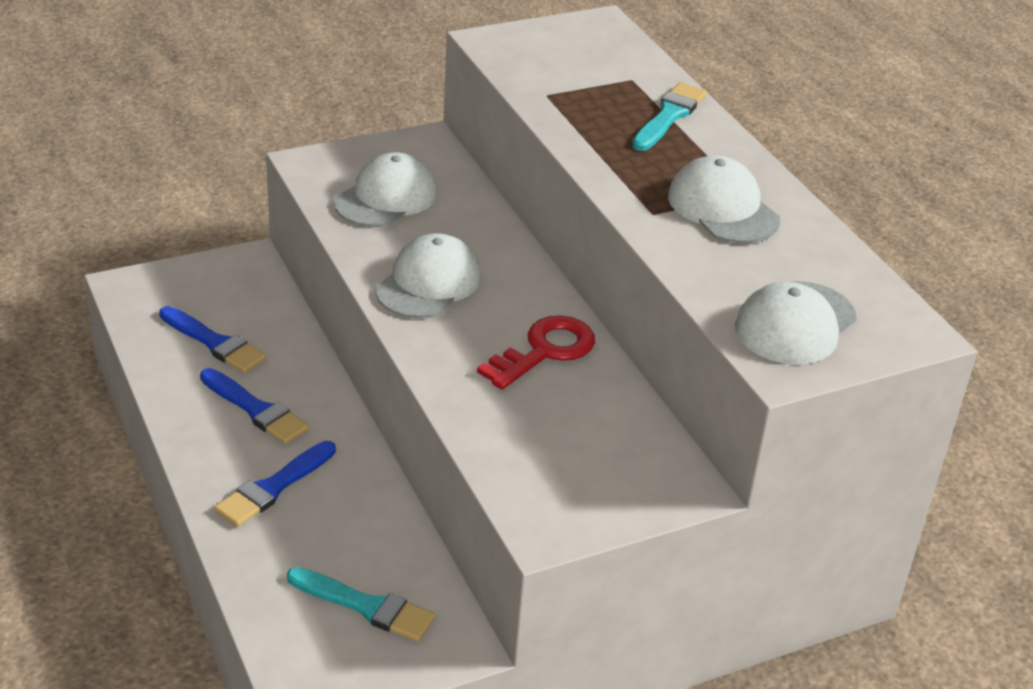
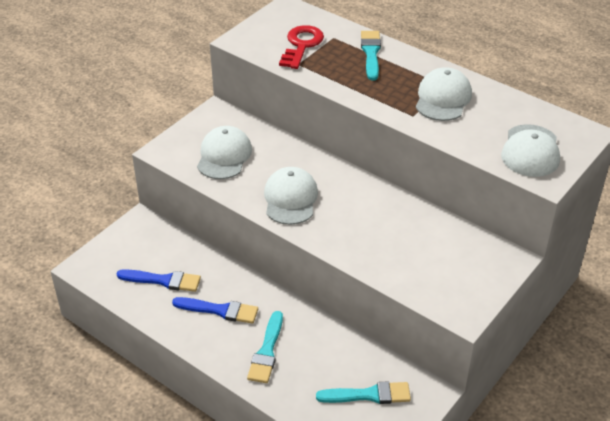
camera: 25 degrees left, 5 degrees up
(273, 487) = (266, 351): blue brush -> turquoise brush
(544, 351) = (381, 213): red key -> red key (301, 45)
(723, 208) = (443, 98): white cap -> white cap turned 75 degrees clockwise

